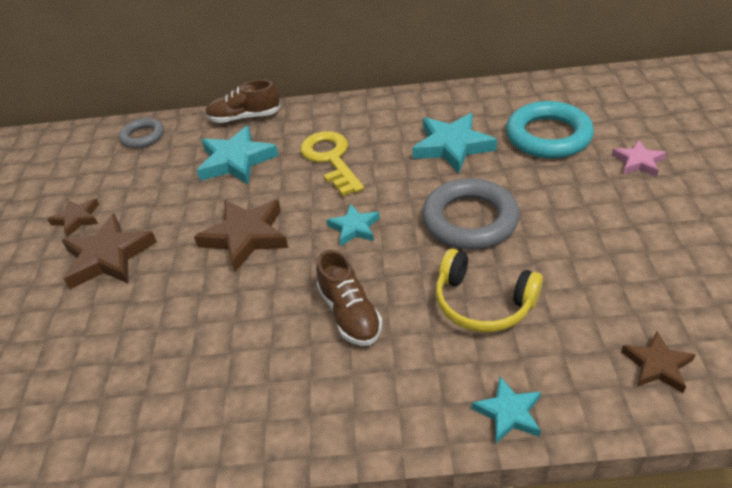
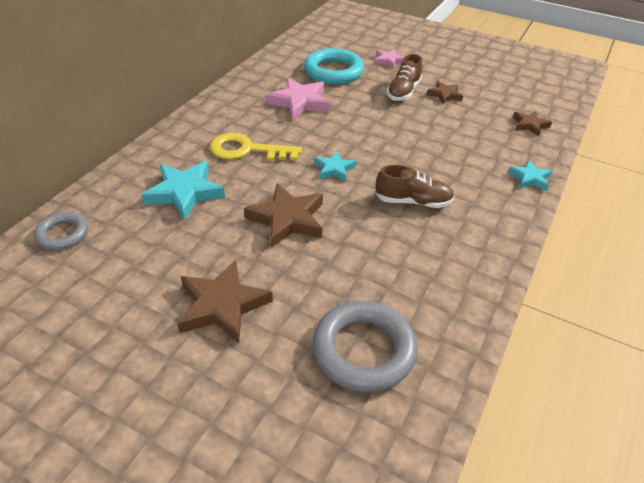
camera: 65 degrees left, 0 degrees up
(77, 219) = (137, 314): brown star -> brown star (444, 95)
(244, 117) = (129, 168): brown shoe -> brown shoe (403, 92)
(452, 146) = (300, 102): turquoise star -> pink star
(470, 220) = (376, 127): grey ring -> grey ring (363, 350)
(483, 303) = (447, 152): yellow headphones -> none

